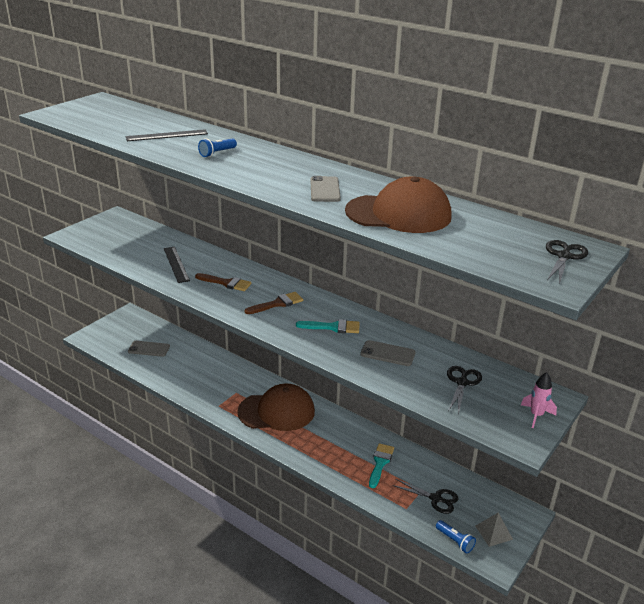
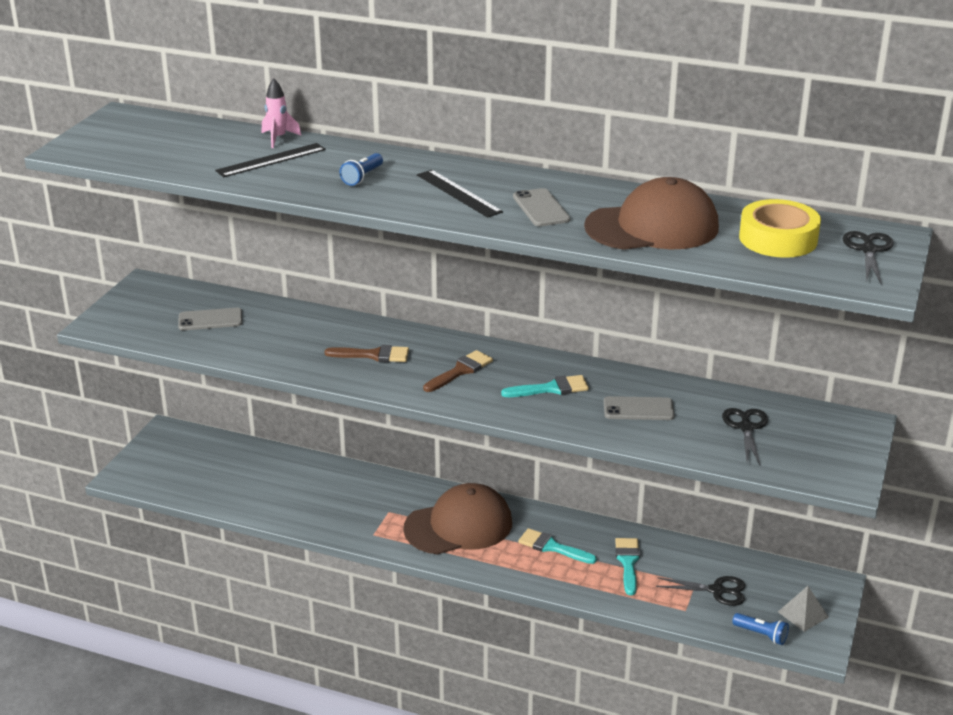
camera: 15 degrees left, 0 degrees up
(149, 349) = (227, 476): grey phone -> grey phone (210, 320)
(176, 264) = (285, 341): black ruler -> black ruler (458, 193)
(332, 440) = (552, 547): none -> turquoise brush
(493, 237) = (778, 239): none -> yellow tape
(536, 415) = (848, 449): pink rocket -> pink rocket (278, 138)

